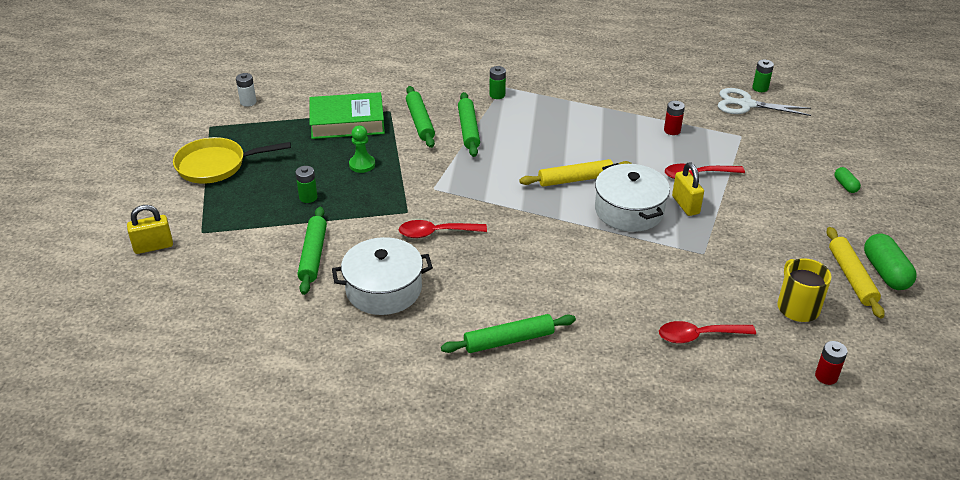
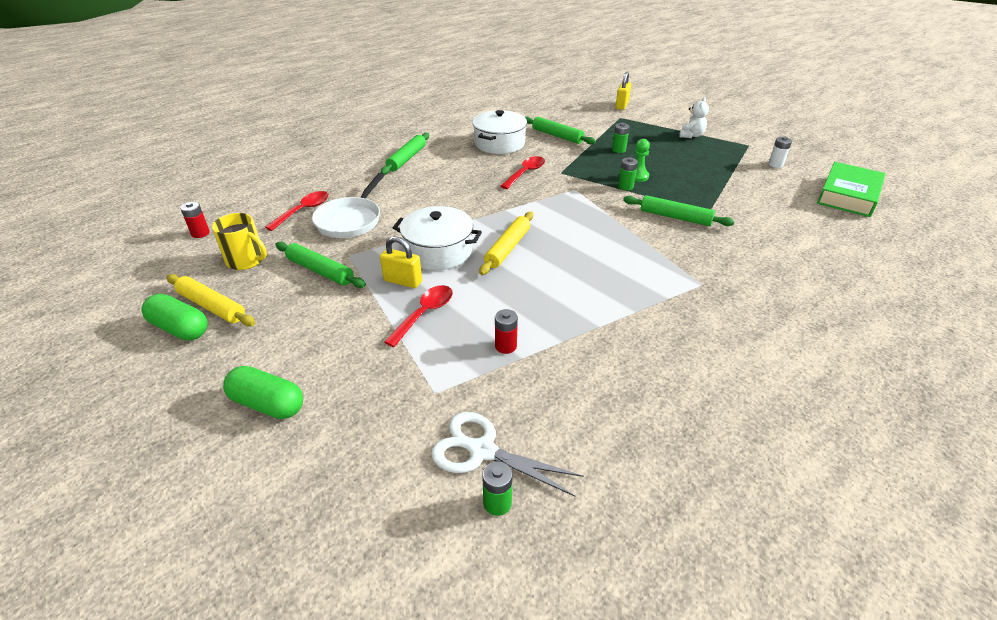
camera: 130 degrees right, 0 degrees up
(216, 165) = (691, 135): yellow pan -> white teddy bear
(347, 122) = (706, 189): green book -> green book (848, 195)
(468, 129) = (639, 233): green rolling pin -> green rolling pin (320, 271)
(497, 95) = (687, 273): green battery -> green battery (625, 186)
(665, 291) = (350, 220): none -> white pan
(745, 104) = (481, 450): white scissors -> white scissors turned 120 degrees counterclockwise
(845, 185) = (268, 404): green capsule -> green capsule, size x1.86

